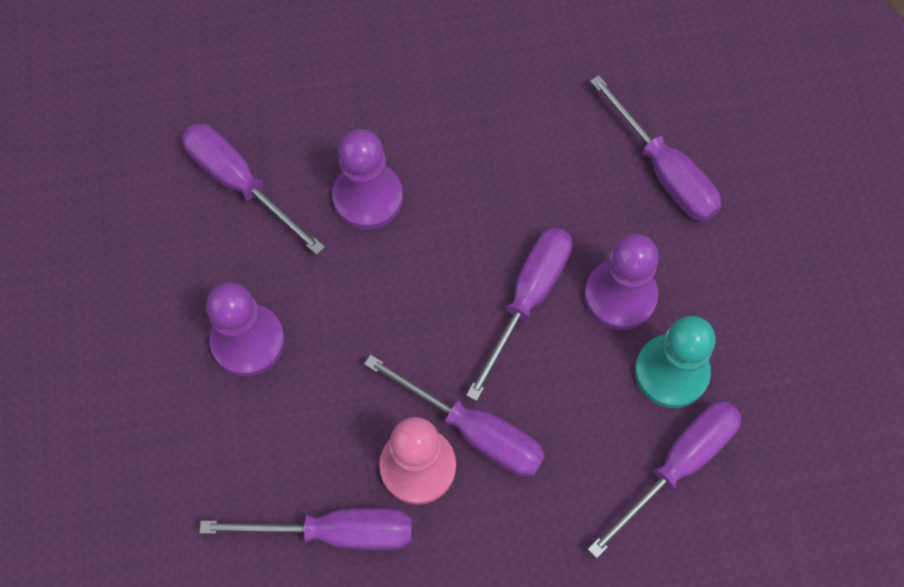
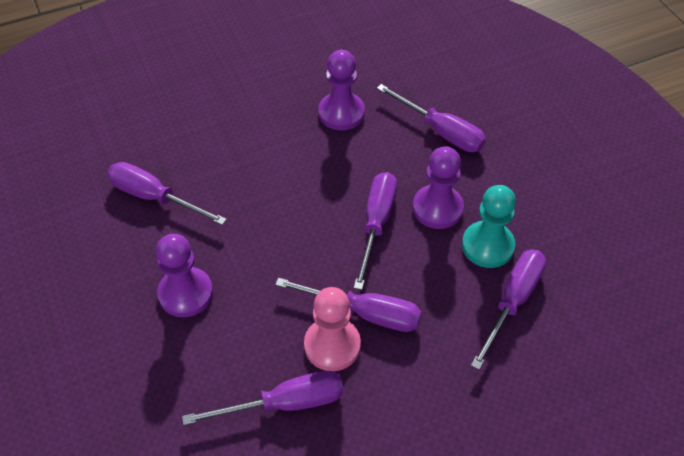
camera: 15 degrees left, 15 degrees down
(368, 197) = (247, 187): purple pawn -> purple pawn (341, 113)

